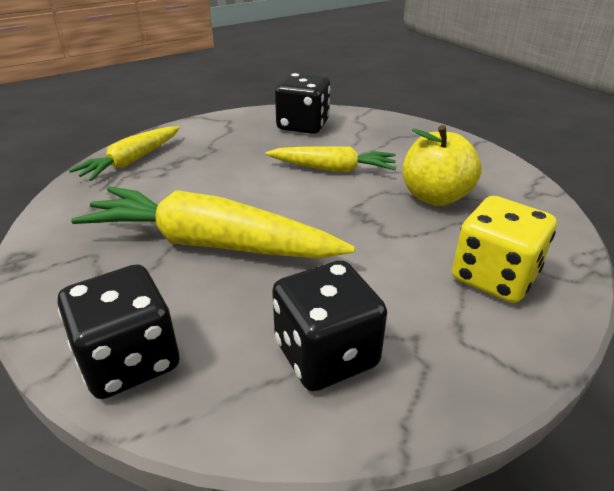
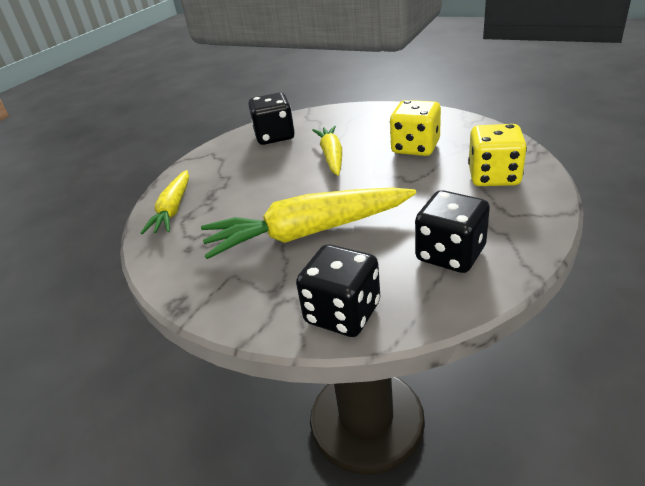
camera: 25 degrees left, 0 degrees up
(333, 169) = (332, 156): yellow carrot -> yellow carrot turned 75 degrees counterclockwise
(435, 197) = (415, 147): yellow apple -> yellow dice

